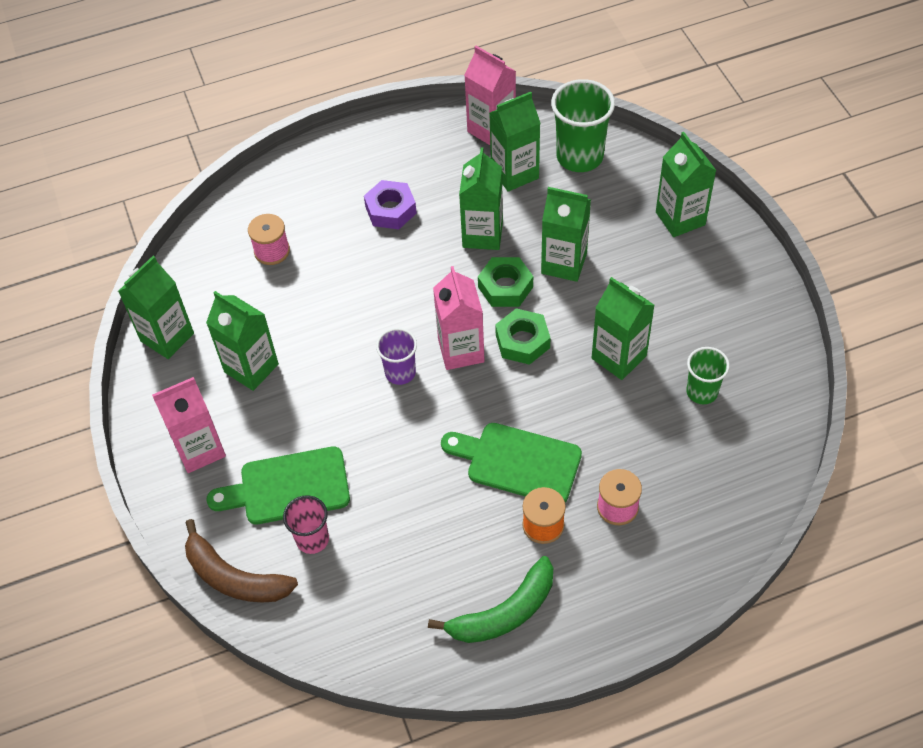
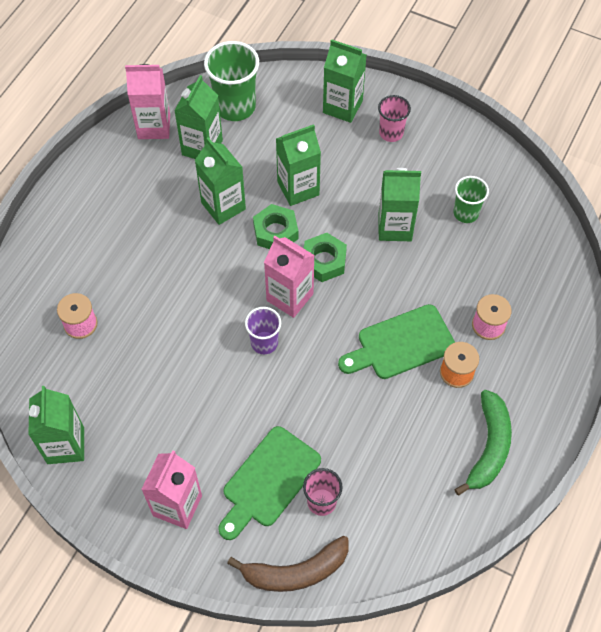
camera: 45 degrees left, 5 degrees up
(251, 368) = (154, 419): green carton -> none
(391, 210) = (139, 233): purple nut -> none
(703, 271) = (391, 133): none -> pink cup

